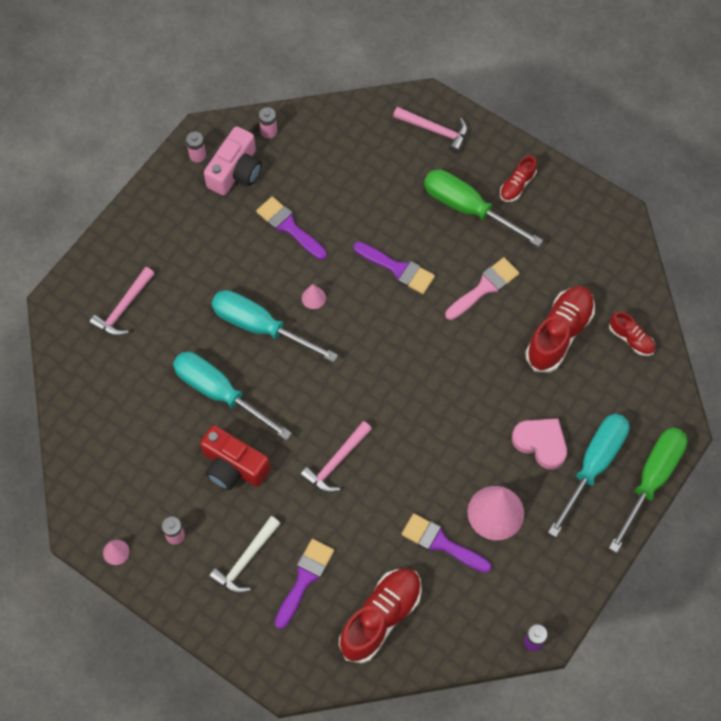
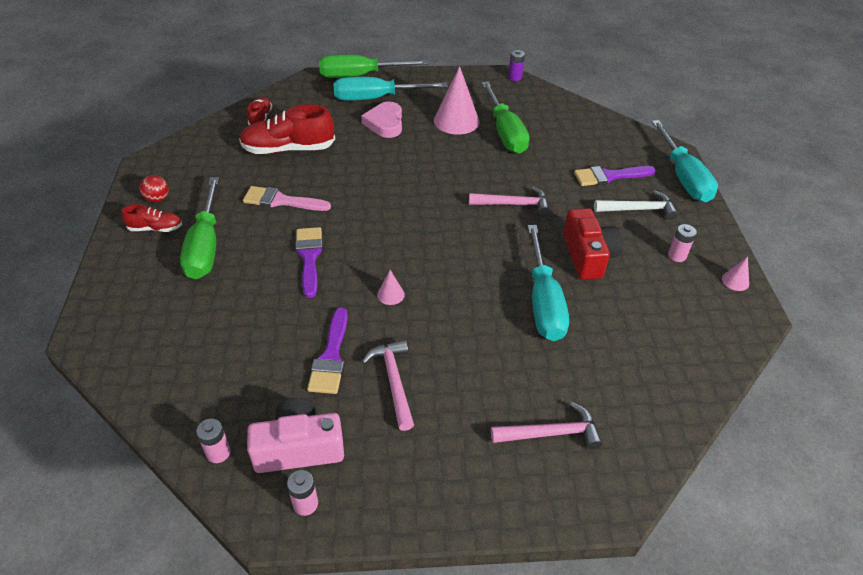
camera: 130 degrees left, 20 degrees down
(259, 326) = (456, 313): turquoise screwdriver -> turquoise screwdriver (683, 177)
(380, 618) = (584, 134): red shoe -> none
(435, 130) = (123, 311): pink hammer -> pink hammer (393, 381)
(441, 543) = (505, 132): purple brush -> green screwdriver
(557, 202) = (157, 199): none -> red ball

